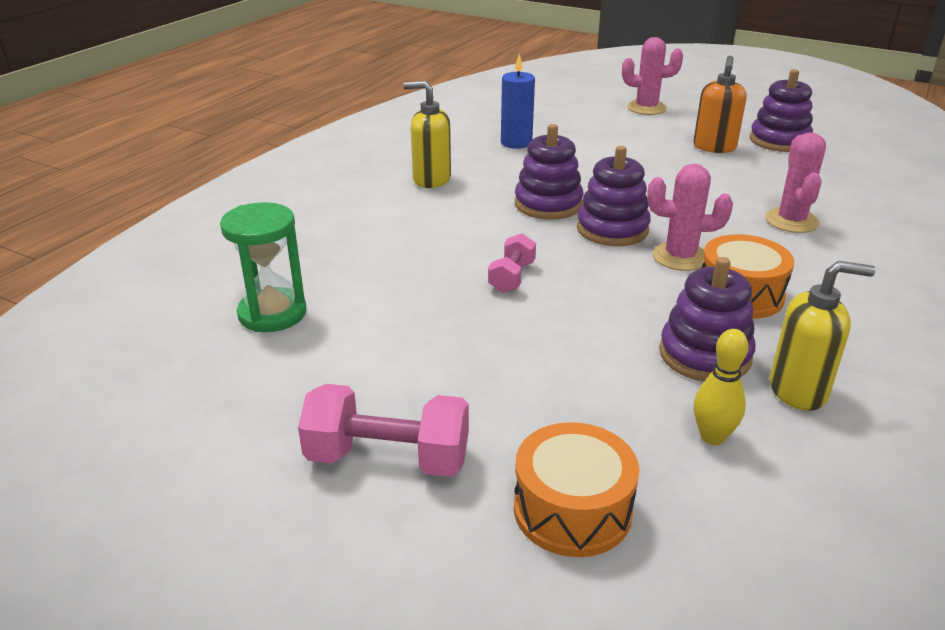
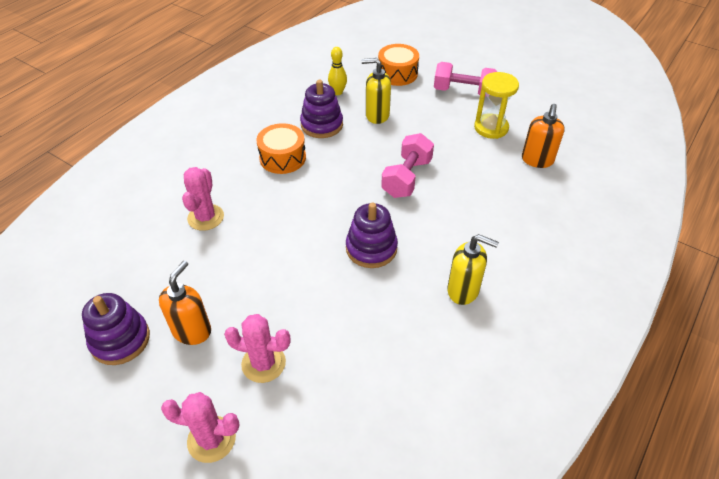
camera: 175 degrees left, 15 degrees up
(272, 313) = (537, 160): green hourglass -> orange soap dispenser
(341, 368) = (491, 128): none -> yellow hourglass
(512, 277) = (406, 178): pink dumbbell -> pink dumbbell, size x1.70
(516, 143) = (383, 355): blue candle -> none
(612, 229) = (333, 216): purple stacking toy -> none
(680, 257) = (300, 188): pink cactus -> pink cactus (263, 363)
(798, 390) = (291, 107): yellow soap dispenser -> yellow soap dispenser (377, 115)

